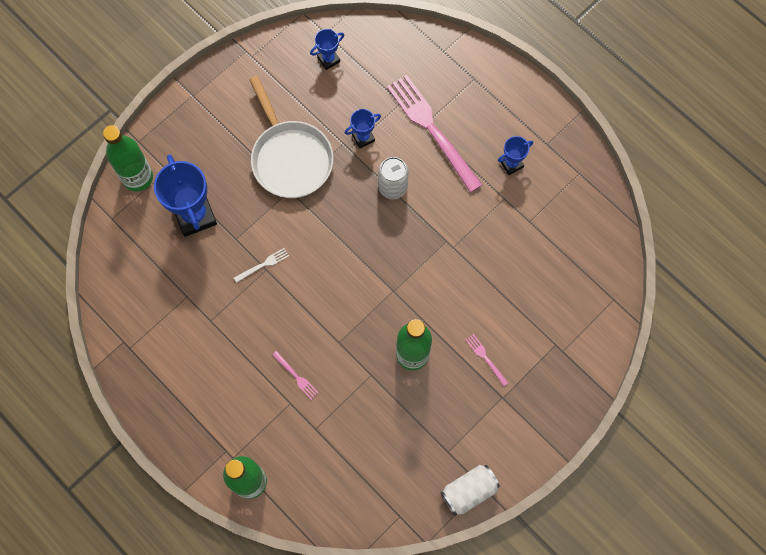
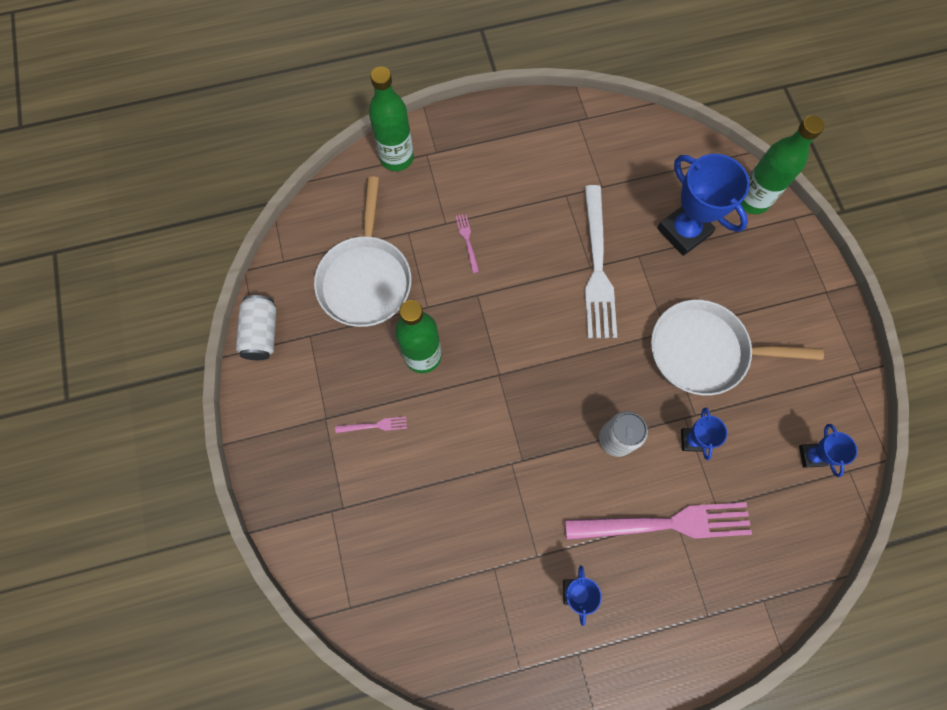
camera: 120 degrees right, 0 degrees up
(195, 215) = (684, 231): blue trophy -> blue trophy turned 45 degrees clockwise
(263, 265) = (597, 267): white fork -> white fork, size x2.48
(296, 376) = (467, 241): pink fork -> pink fork turned 90 degrees clockwise
(375, 437) = (366, 279): none -> white pan

